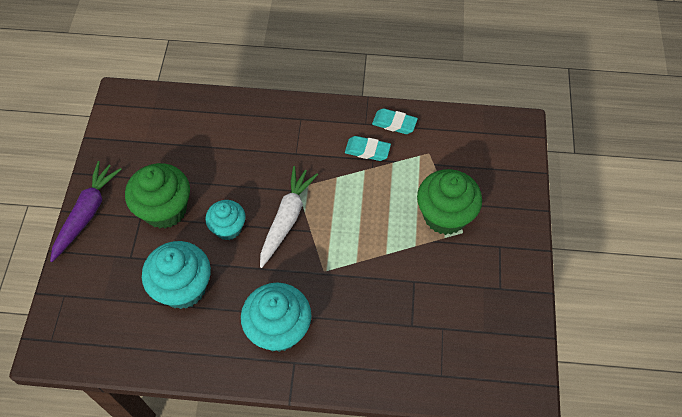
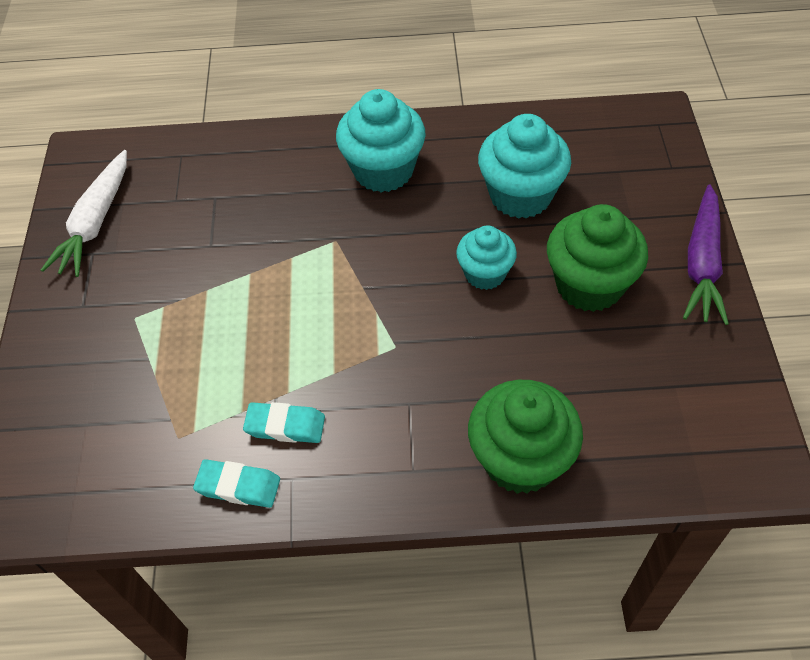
camera: 175 degrees right, 5 degrees down
(286, 219) = (401, 298): white carrot -> white carrot (96, 222)
(445, 216) = (159, 337): green cupcake -> green cupcake (520, 459)

